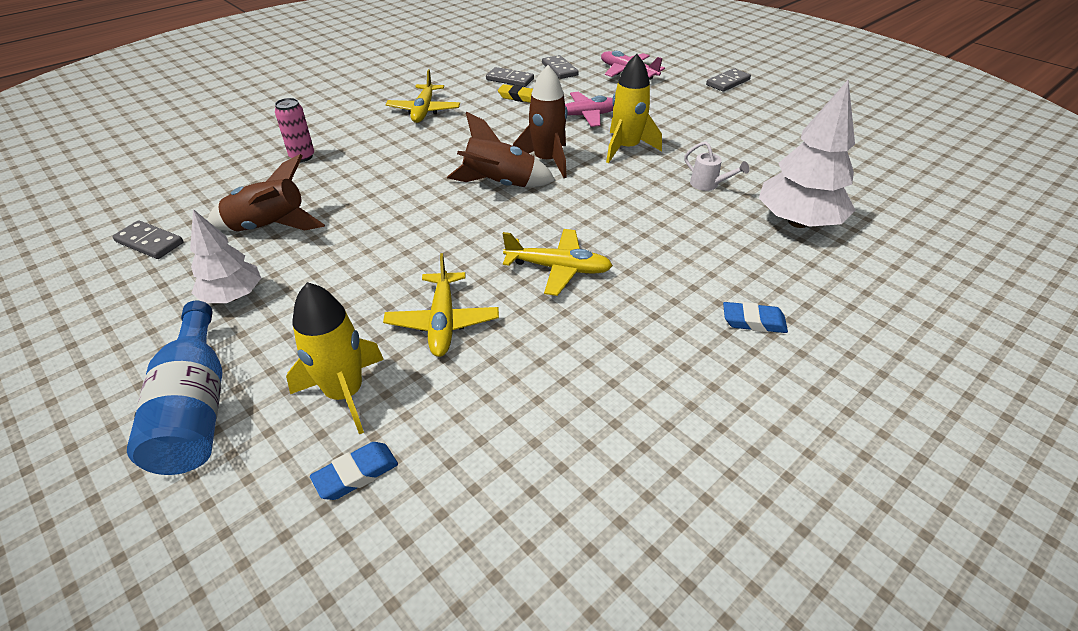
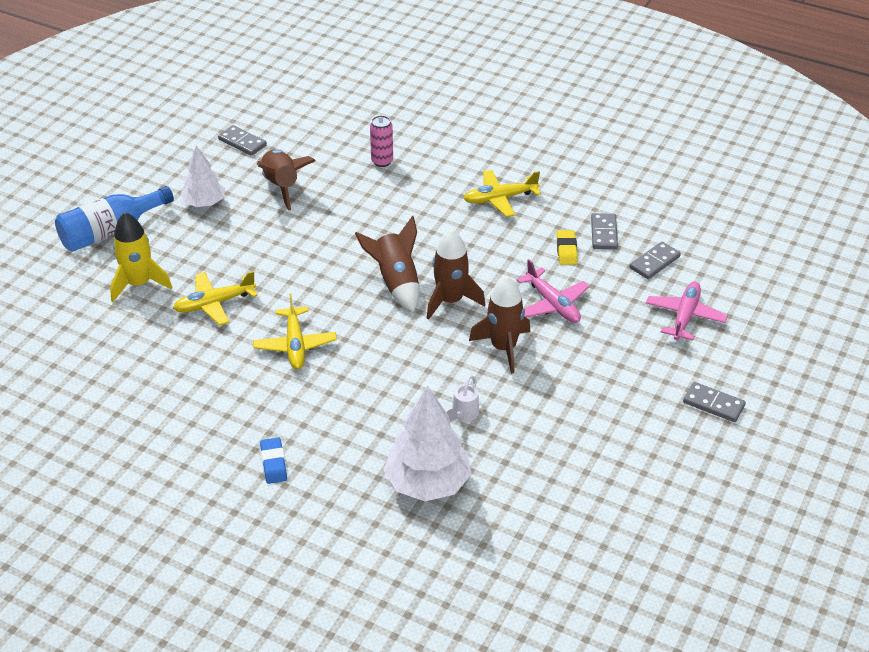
camera: 70 degrees right, 0 degrees up
(149, 242) = (242, 142): grey domino -> grey domino turned 60 degrees counterclockwise
(356, 474) = (84, 310): blue eraser -> none
(626, 148) = (503, 348): yellow rocket -> brown rocket

